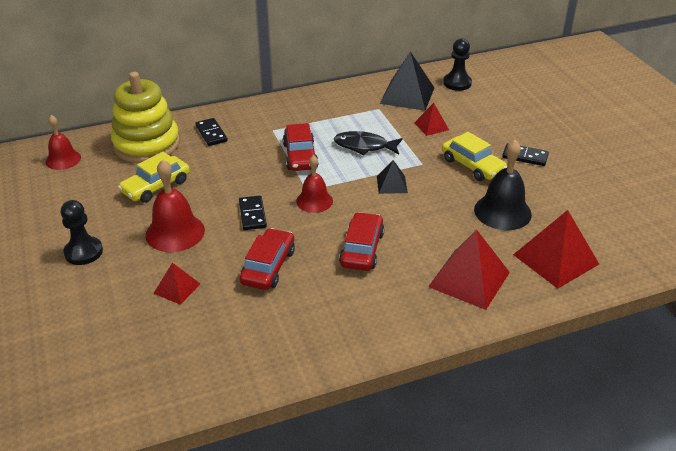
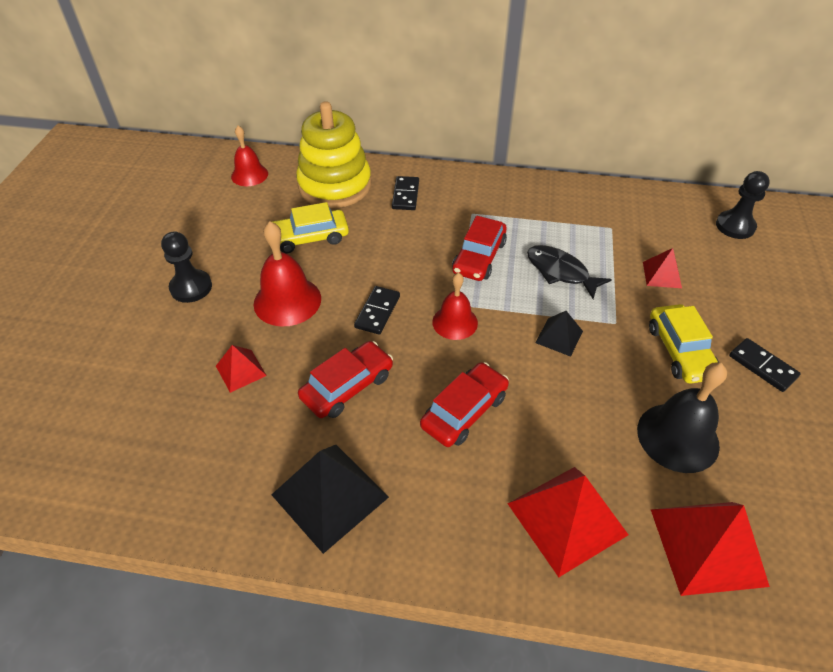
camera: 30 degrees right, 10 degrees up
(407, 95) = (658, 222): black pyramid -> black pyramid (330, 495)

